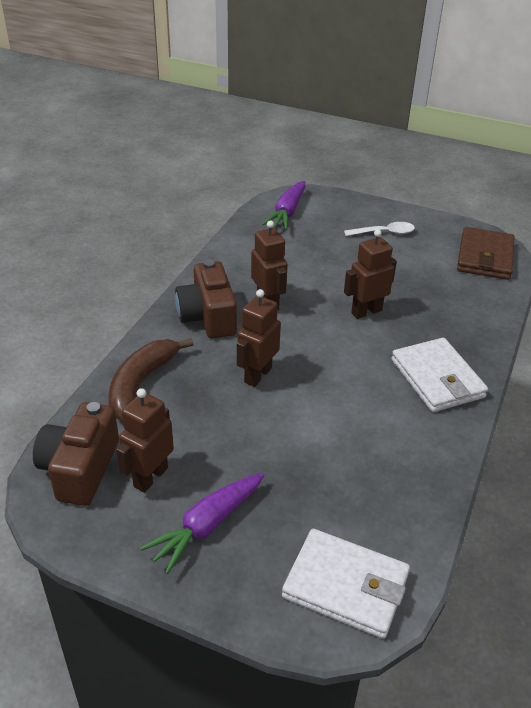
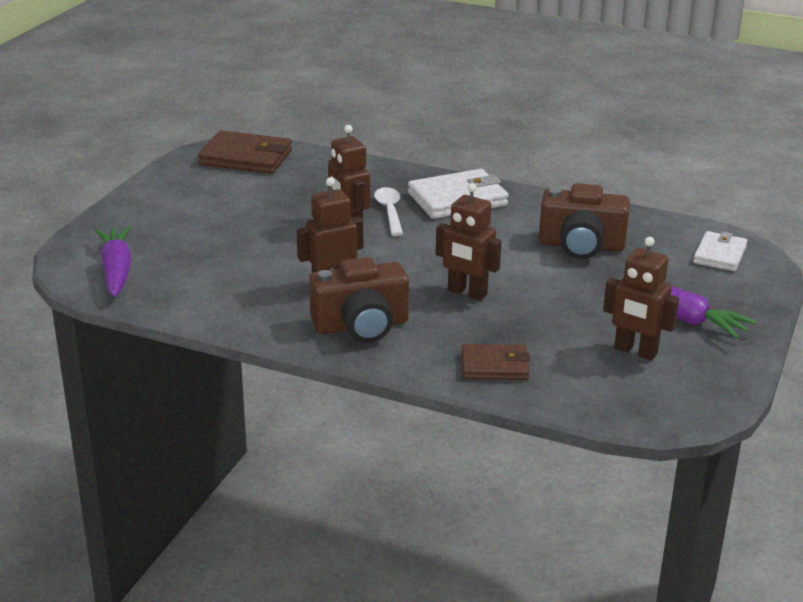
camera: 90 degrees left, 10 degrees down
(80, 469) = (638, 396): brown camera -> brown camera (581, 245)
(141, 384) = (494, 366): brown banana -> brown wallet
(287, 212) = (117, 270): purple carrot -> purple carrot turned 120 degrees counterclockwise
(345, 586) = (719, 255): white wallet -> white wallet, size x0.63
(384, 233) = (183, 208): white spoon -> white spoon (389, 211)

